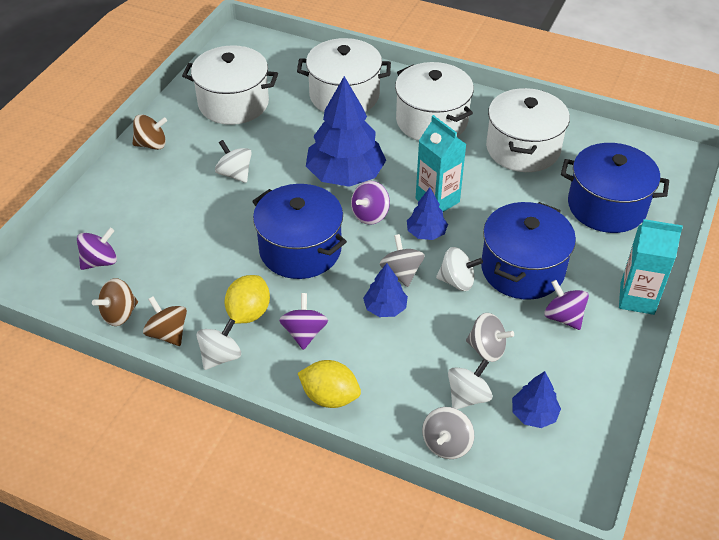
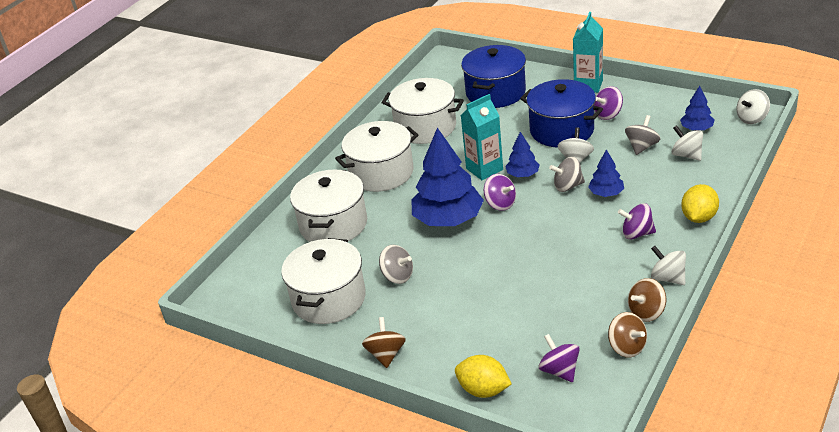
camera: 80 degrees left, 10 degrees down
(235, 174) = (439, 289): white spinning top -> white spinning top (752, 118)
(249, 313) = (618, 266): yellow lemon -> yellow lemon (483, 390)
(300, 249) = (542, 241): blue pot -> none
(446, 444) = (729, 164): grey spinning top -> grey spinning top (397, 276)

